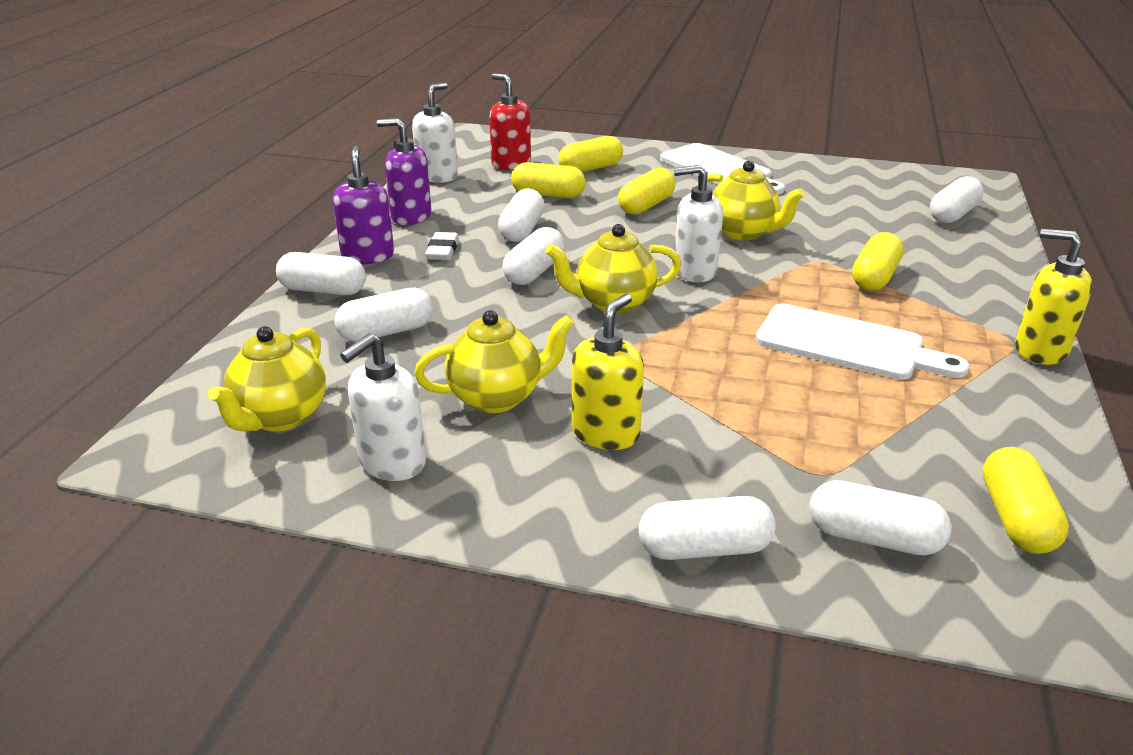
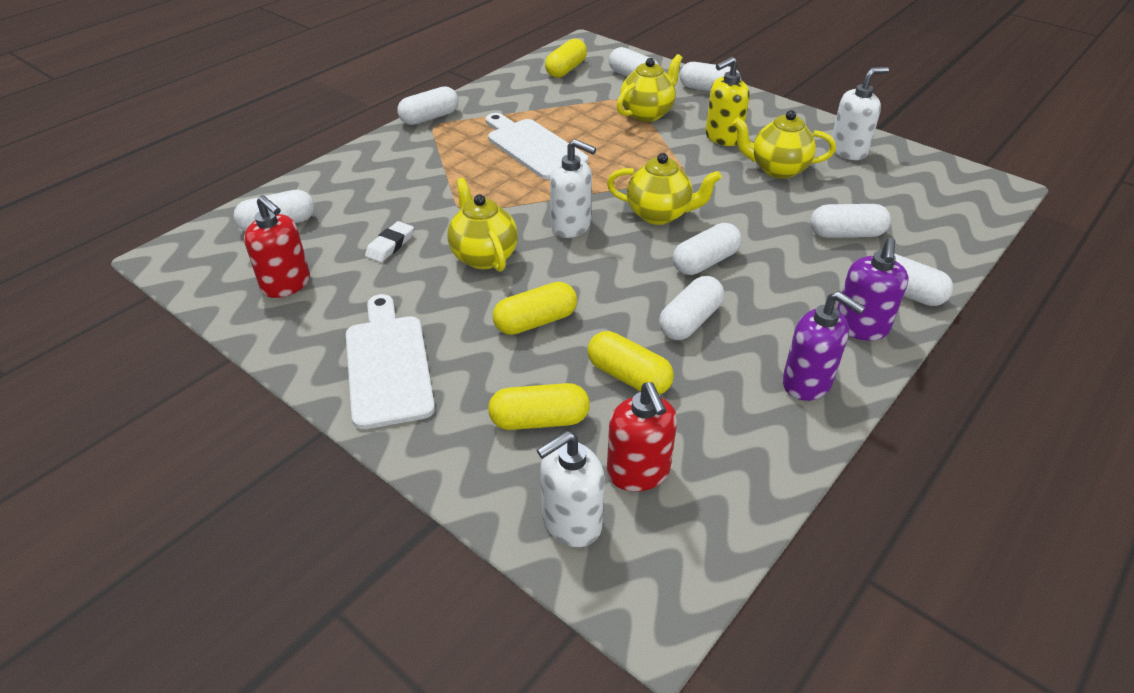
camera: 155 degrees left, 10 degrees up
(280, 417) = (919, 190): yellow teapot -> yellow teapot (647, 113)
(437, 176) = (755, 471): white soap dispenser -> white soap dispenser (571, 522)
(442, 250) = (782, 313): white eraser -> white eraser (390, 245)
(863, 186) = (286, 284): none -> red soap dispenser
(874, 277) = (444, 185): yellow capsule -> none
(1039, 350) = (429, 118): yellow soap dispenser -> white capsule

